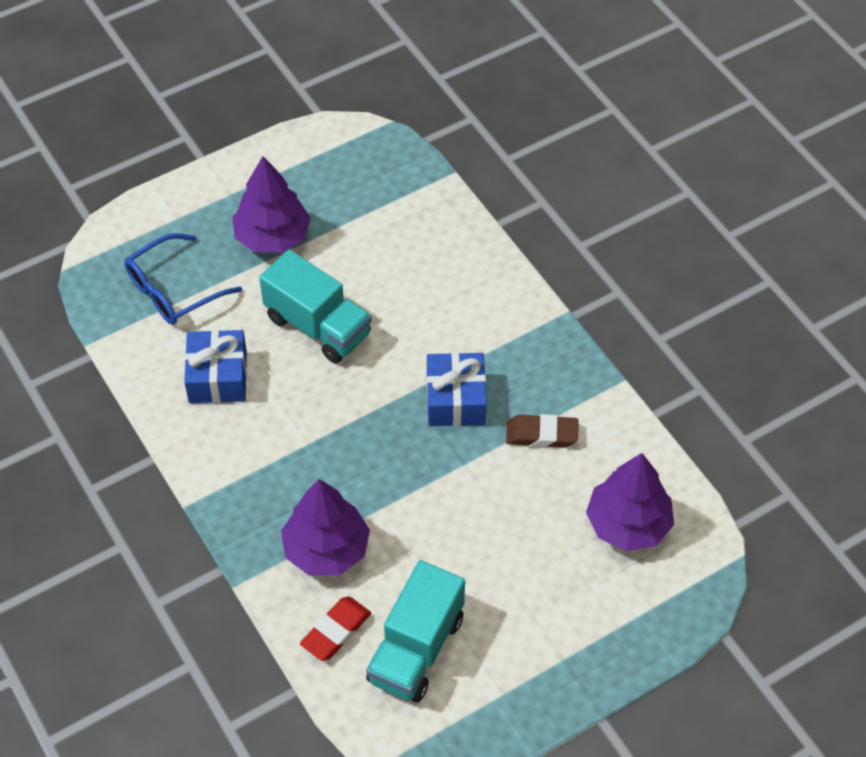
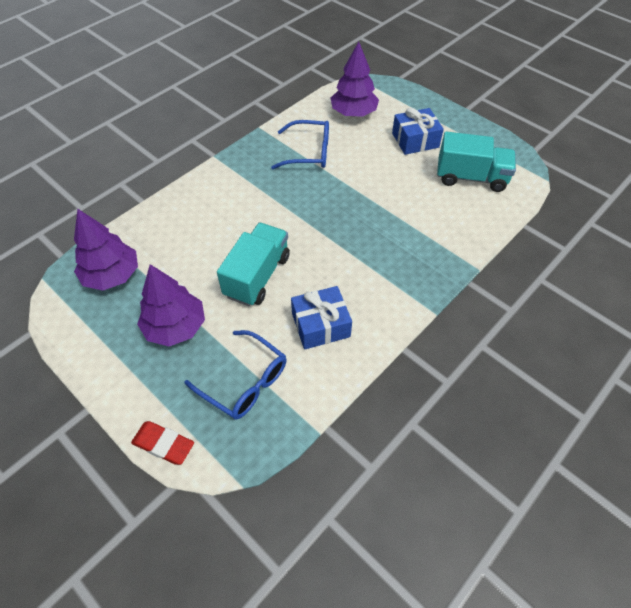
camera: 105 degrees left, 0 degrees up
(326, 549) = (430, 230): purple tree -> purple tree (112, 275)
(336, 631) = (480, 213): red eraser -> red eraser (163, 444)
(455, 400) = (296, 193): blue gift -> blue gift (415, 140)
(541, 435) = (309, 152): brown eraser -> blue glasses

